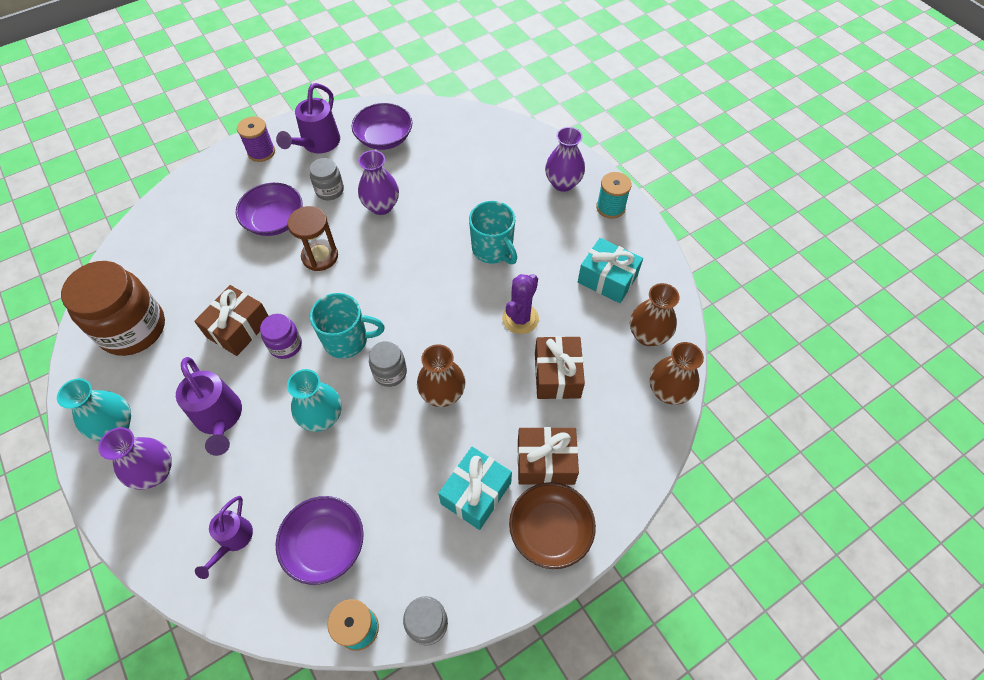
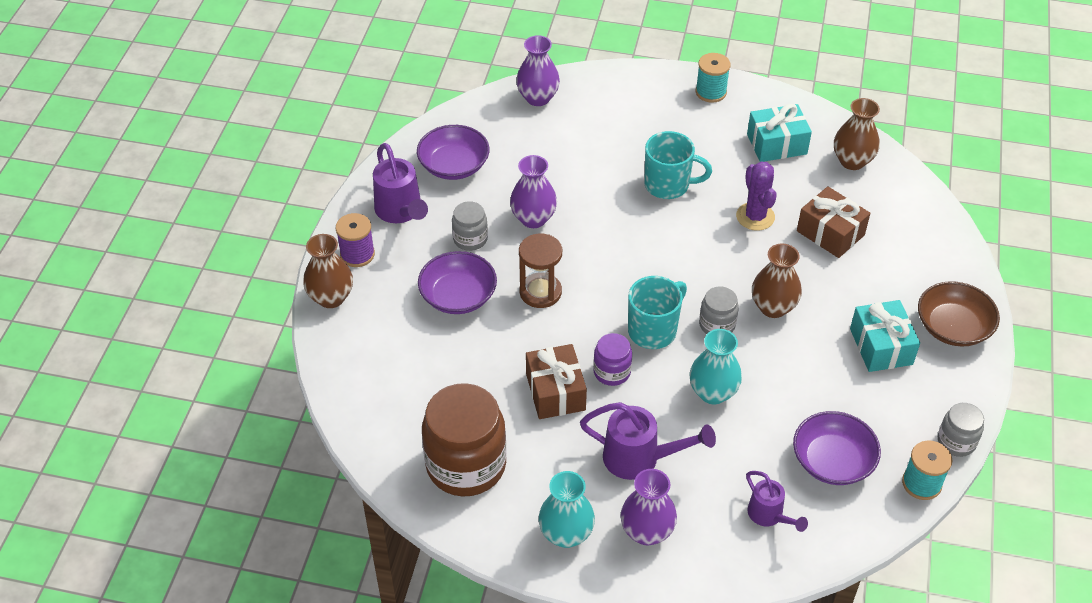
camera: 45 degrees left, 10 degrees down
(545, 462) = (896, 291): brown gift -> none
(563, 183) = (651, 99): purple vase -> purple vase (538, 98)
(668, 391) = (910, 186): brown vase -> brown vase (331, 297)

